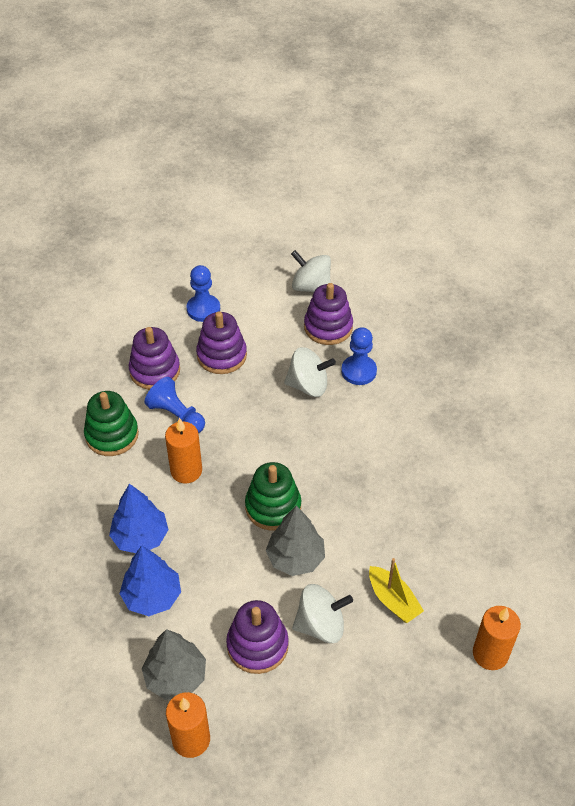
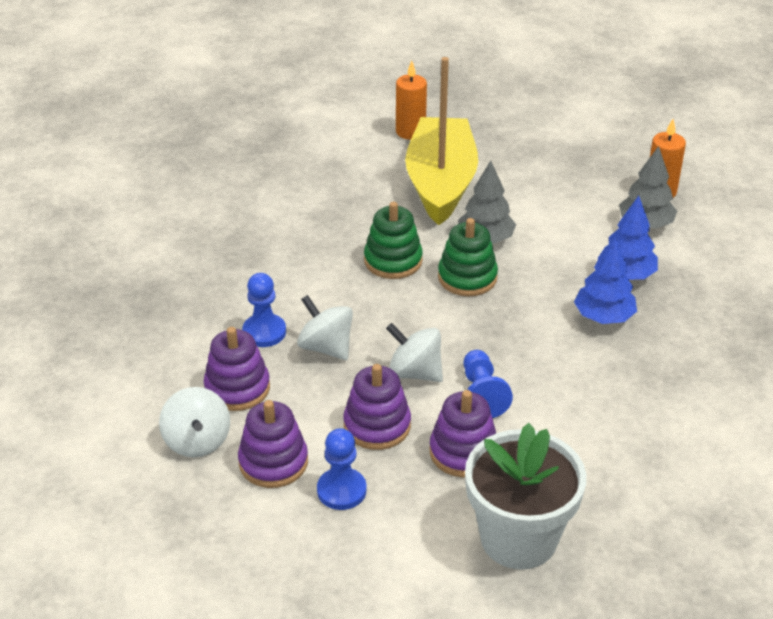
camera: 140 degrees left, 10 degrees down
(82, 341) = (518, 538): none -> white flower pot
(112, 435) = (564, 413): green stacking toy -> green stacking toy (393, 261)
(186, 471) = (517, 343): orange candle -> none
(257, 645) = (567, 210): purple stacking toy -> purple stacking toy (273, 462)
(320, 625) = (509, 197): white spinning top -> white spinning top (415, 372)
(393, 600) = (441, 183): yellow boat -> yellow boat, size x2.41

